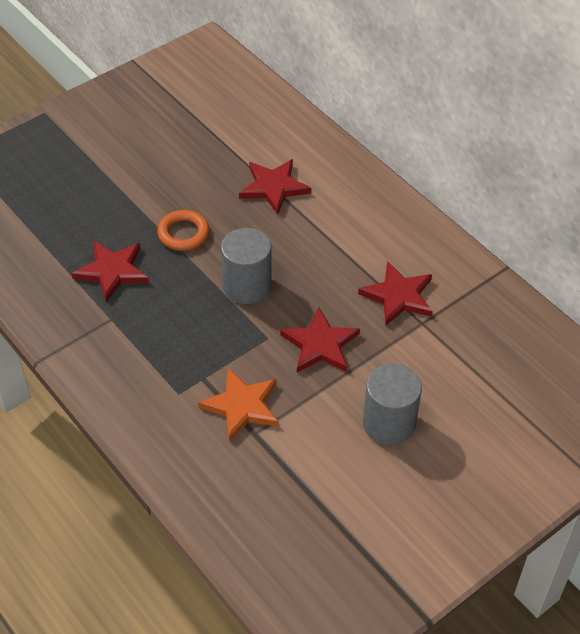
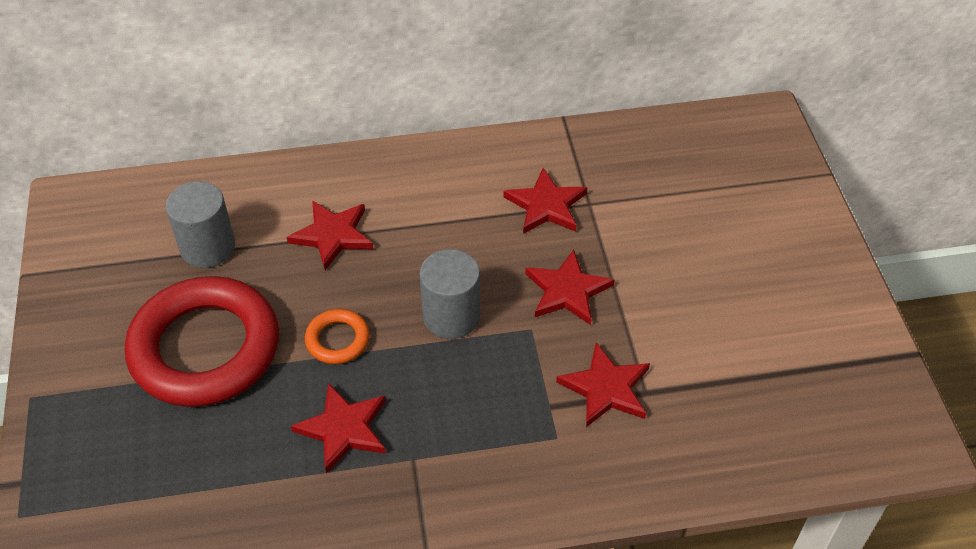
camera: 60 degrees left, 0 degrees up
(132, 171) = (205, 348): none -> red ring
(242, 406) = (606, 388): orange star -> red star
(389, 423) = (692, 282): grey cylinder -> grey cylinder (208, 247)

